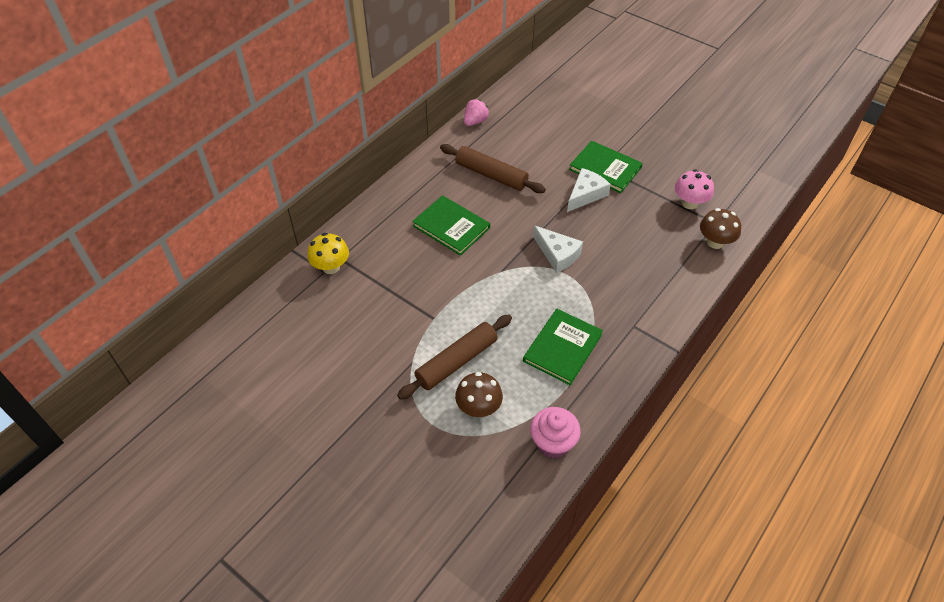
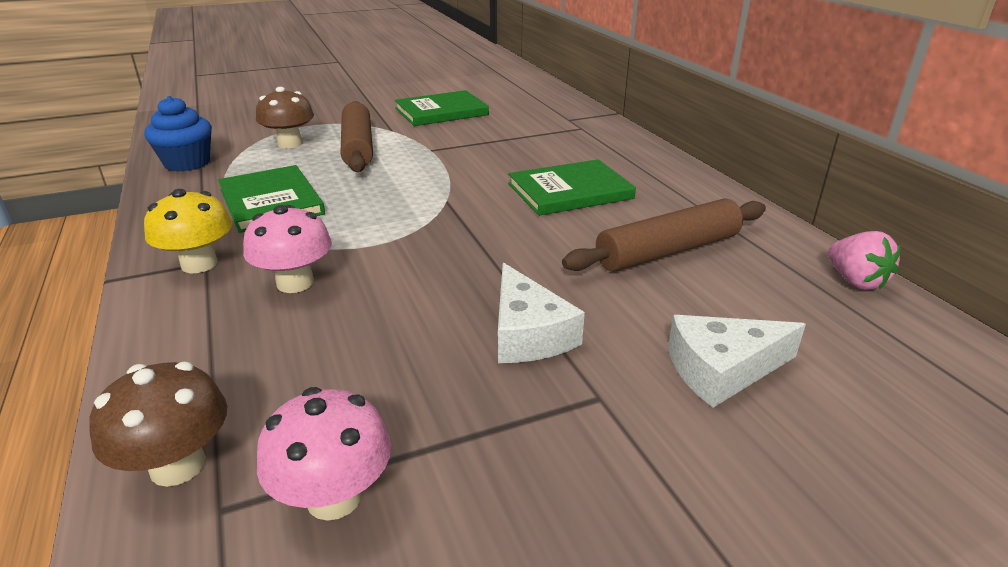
camera: 120 degrees right, 20 degrees down
(331, 267) = (572, 122): yellow mushroom -> yellow mushroom (199, 264)
(553, 442) = (187, 163): pink cupcake -> blue cupcake
(557, 254) = (419, 250): white cheese -> white cheese (722, 369)
(605, 168) = (589, 399): green book -> green book (441, 112)
(618, 280) = (295, 283): none -> pink mushroom

